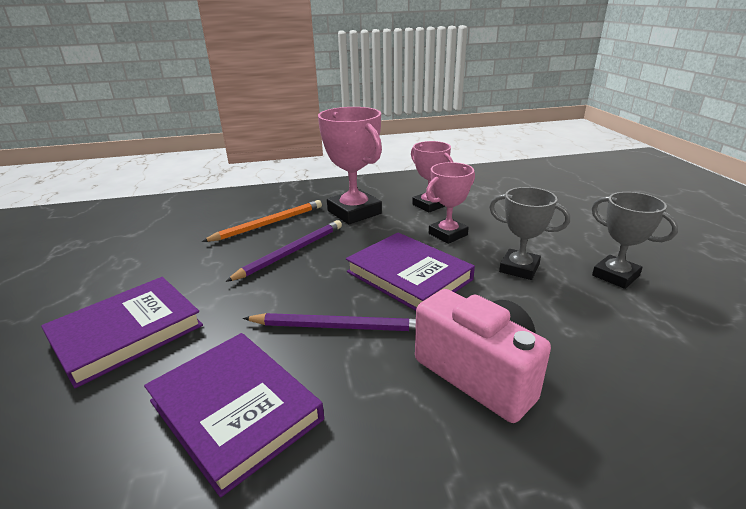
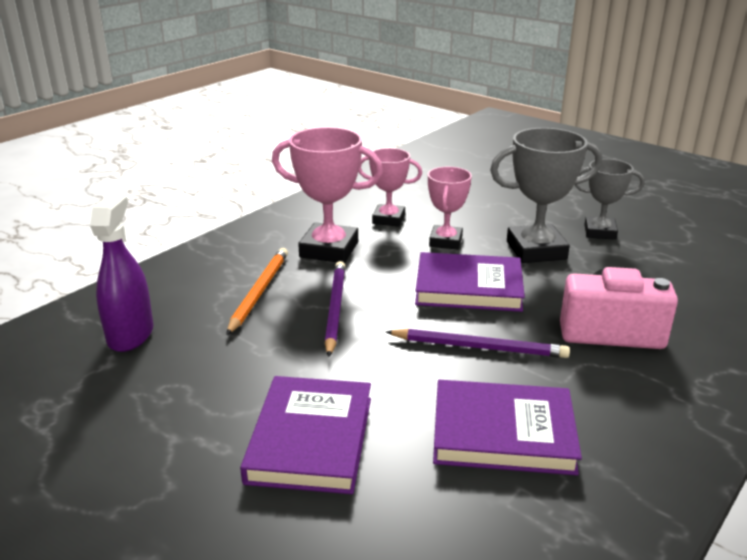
camera: 40 degrees left, 0 degrees up
(168, 223) = (130, 335): none -> purple spray bottle
(339, 326) = (479, 347): purple pencil -> purple pencil turned 45 degrees clockwise
(519, 268) = (536, 250): grey trophy -> grey trophy, size x1.58

